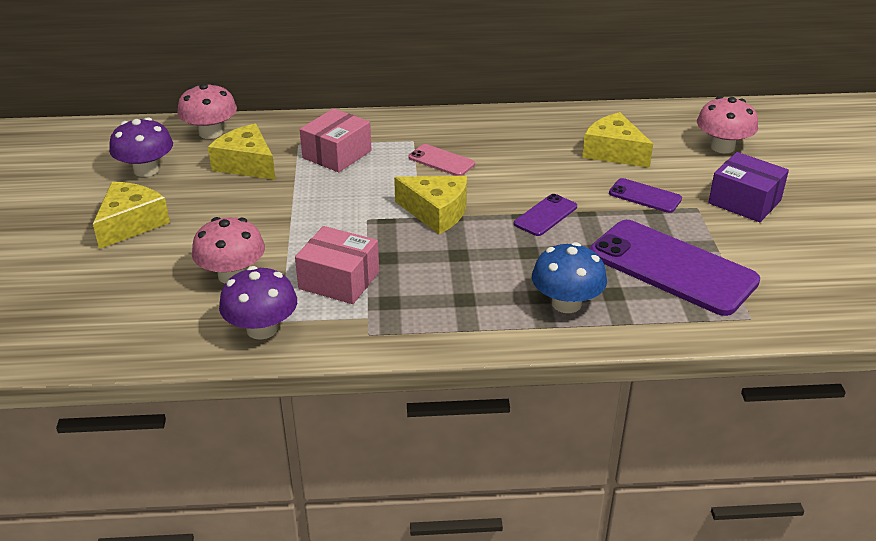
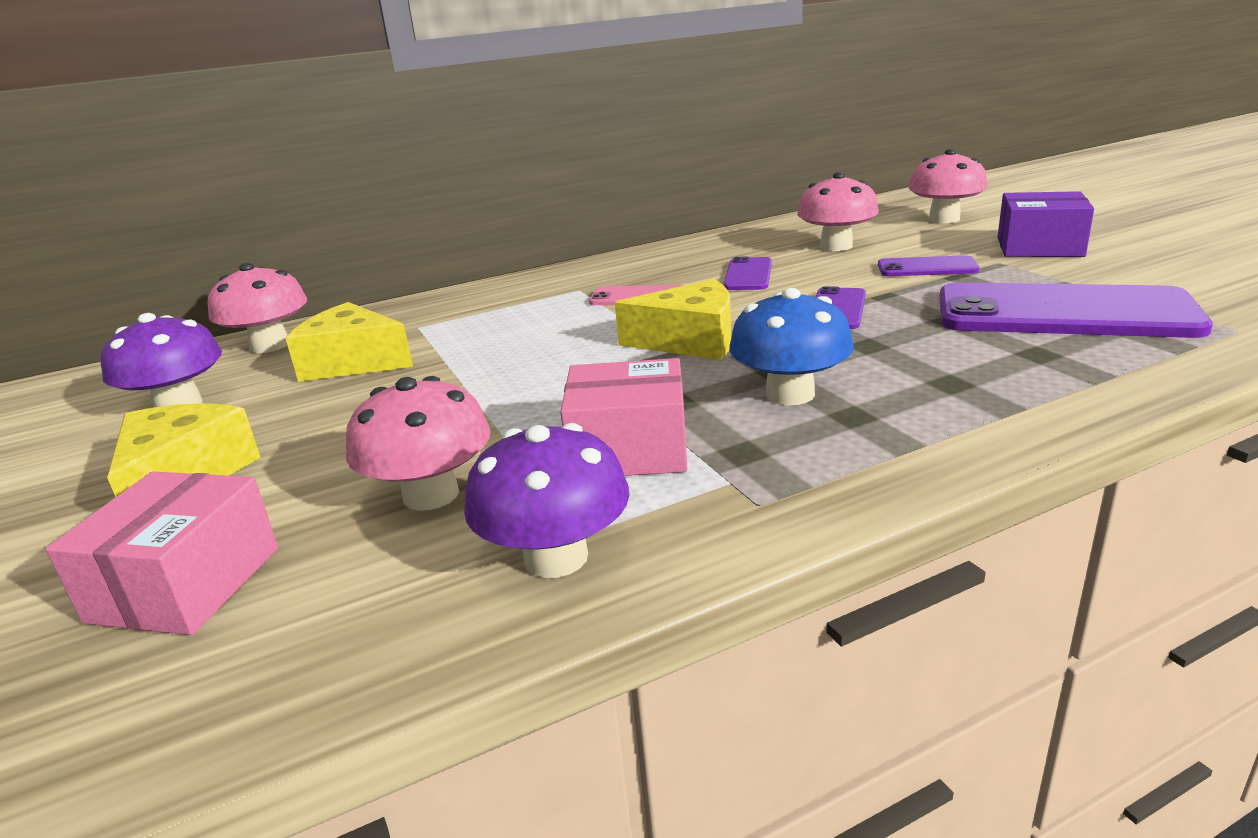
camera: 20 degrees left, 10 degrees down
(337, 154) = (485, 323): pink box -> pink box (185, 584)
(527, 162) = (748, 275): none -> purple phone
(566, 303) = (998, 380): blue mushroom -> blue mushroom (790, 394)
(613, 152) = (836, 246): yellow cheese -> pink mushroom

